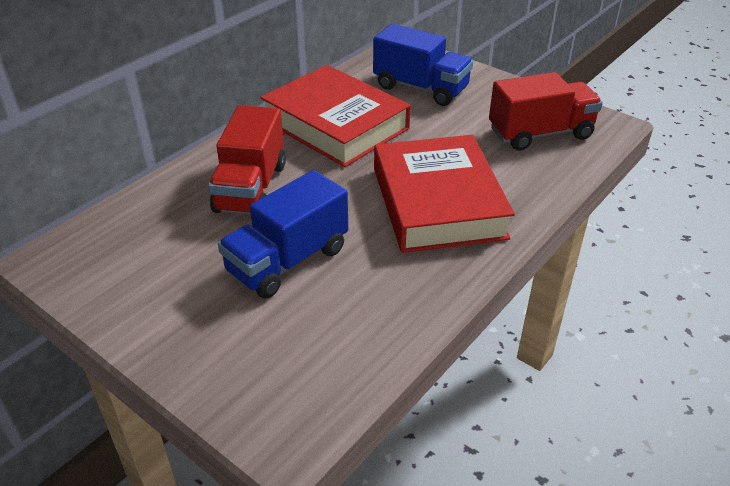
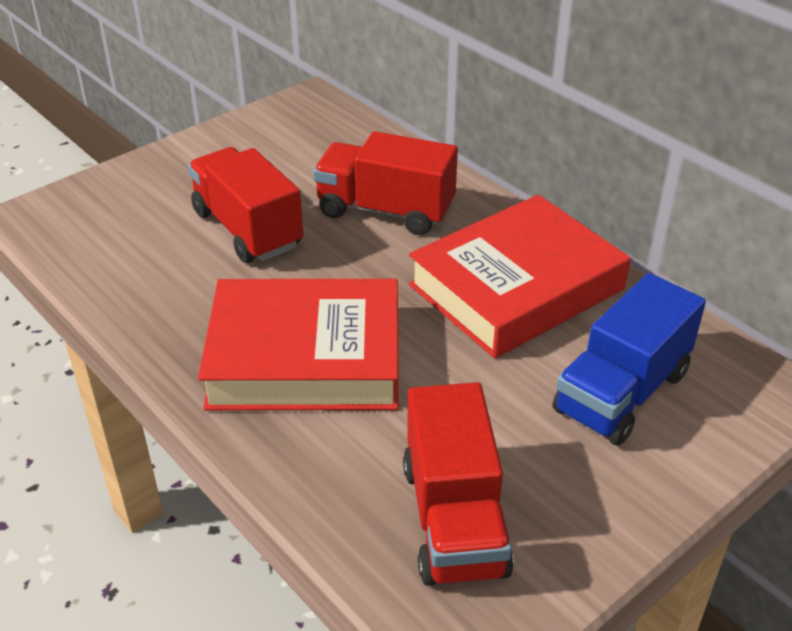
camera: 100 degrees right, 0 degrees up
(288, 260) = (247, 229): blue truck -> red truck

